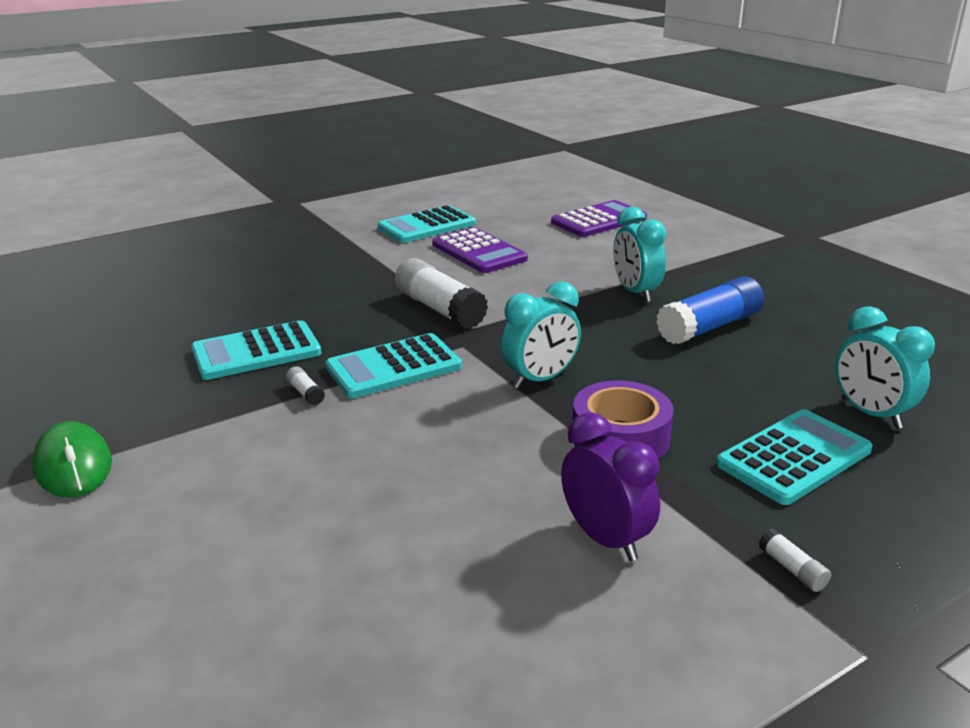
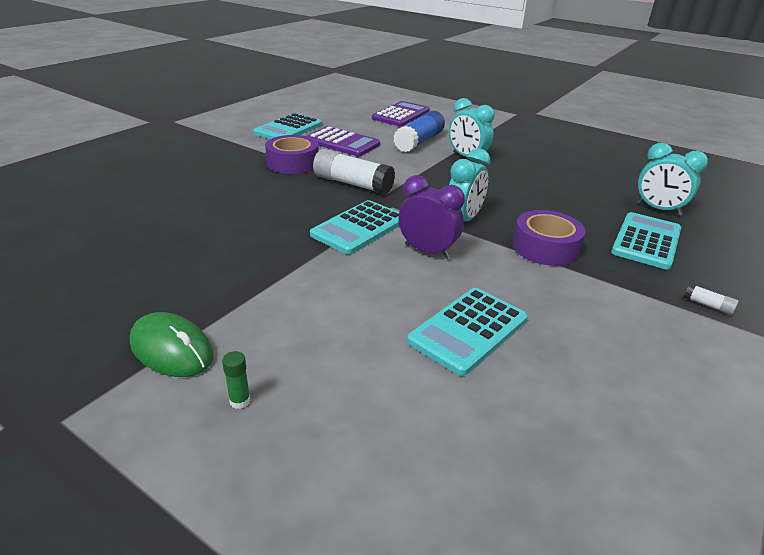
camera: 25 degrees left, 5 degrees up
(88, 535) = (240, 401): none -> green glue stick
(256, 352) = (244, 233): turquoise calculator -> turquoise calculator (468, 330)
(305, 393) = (312, 257): white glue stick -> none
(391, 272) = (292, 163): none -> purple tape
(605, 539) = (598, 312): purple clock -> purple clock (427, 251)
(709, 327) = (529, 172): blue glue stick -> blue glue stick (419, 142)

